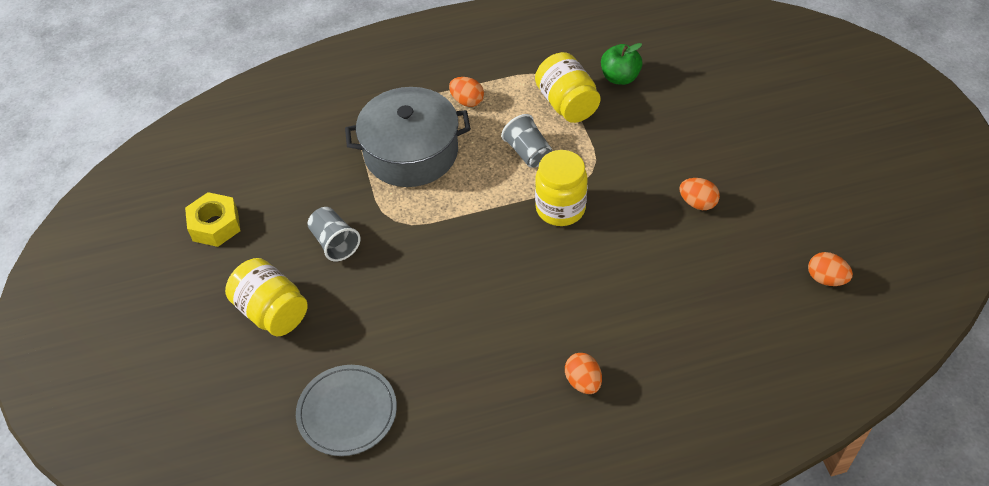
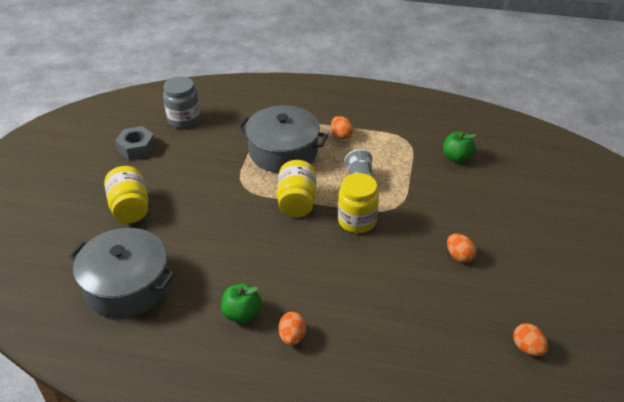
camera: 25 degrees right, 10 degrees down
(215, 225) = (137, 148): yellow nut -> grey nut
(248, 158) = (184, 120): none -> grey jar
(335, 243) = (197, 184): grey cup -> none
(347, 412) = (127, 285): grey plate -> grey pot
(509, 382) = (242, 314): none -> green apple
(567, 104) = (407, 160): yellow jar -> yellow jar (297, 202)

